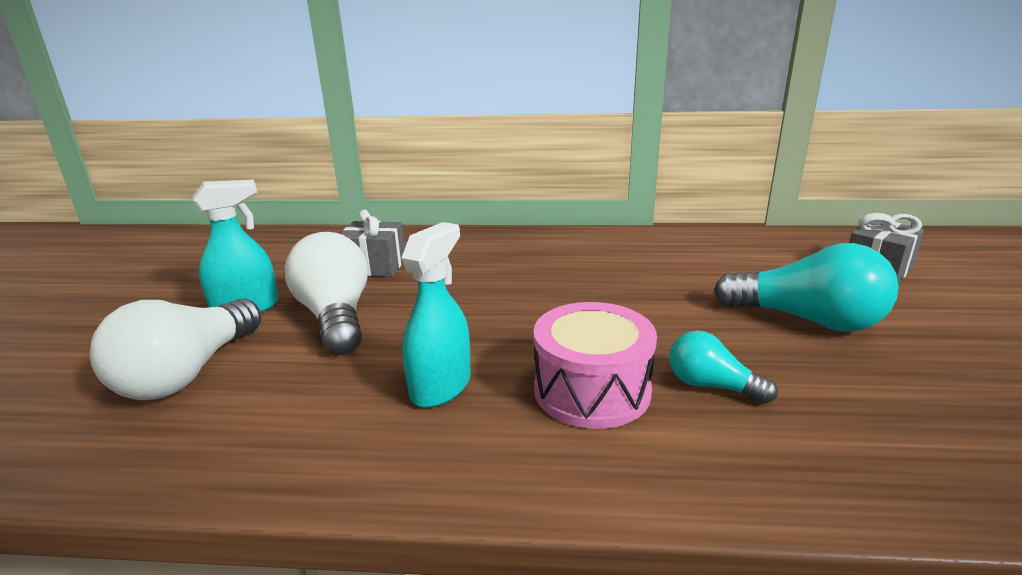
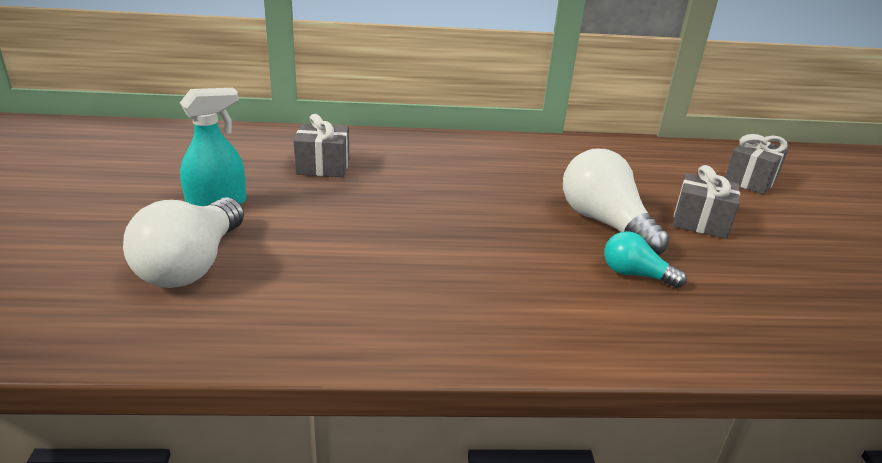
camera: 10 degrees left, 5 degrees up
(335, 317) = (306, 214): white light bulb -> white light bulb (605, 223)
(441, 386) = (421, 275): turquoise spray bottle -> none
(592, 390) = (544, 278): pink drum -> none
(807, 320) = (700, 222): turquoise light bulb -> grey gift

